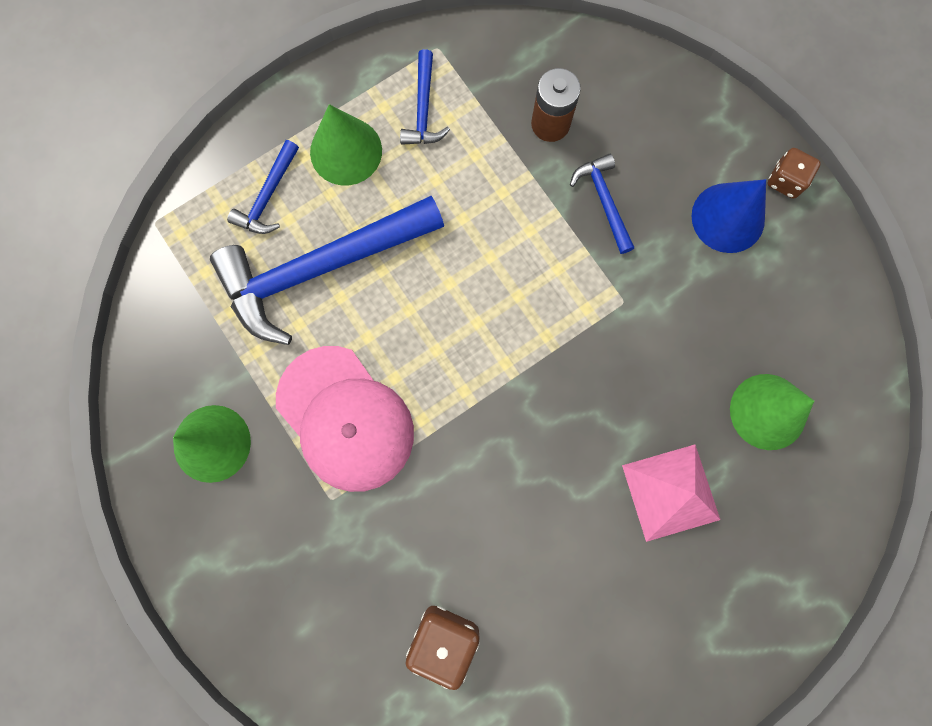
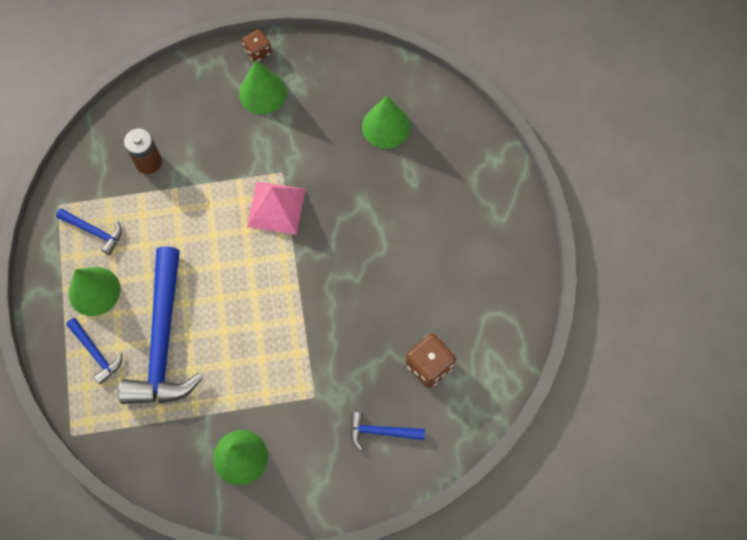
camera: 65 degrees left, 10 degrees down
(345, 419) = (267, 366): pink cap -> none
(604, 201) = (214, 154): blue hammer -> blue hammer (381, 431)
(671, 492) = (405, 199): pink pyramid -> pink pyramid (276, 207)
(728, 217) = (263, 92): blue cone -> green cone

